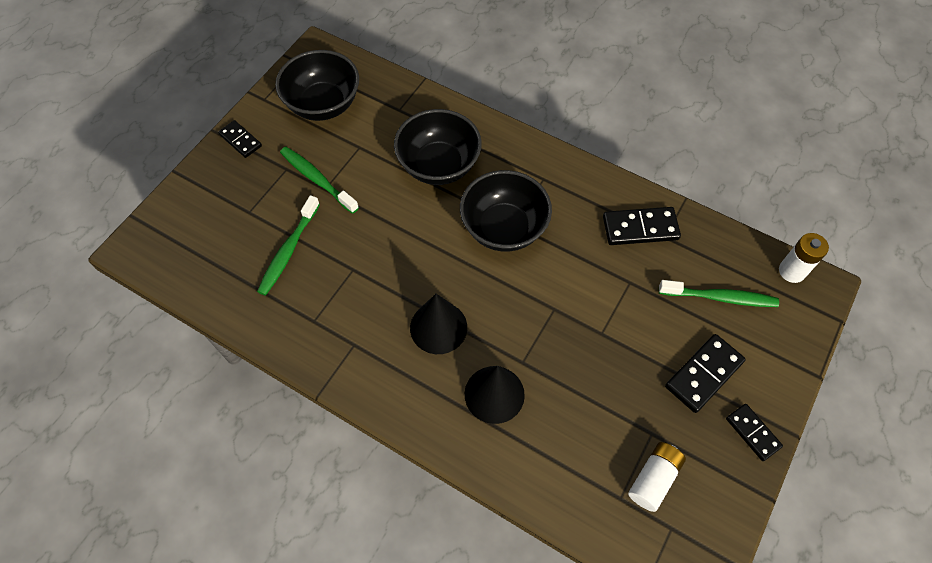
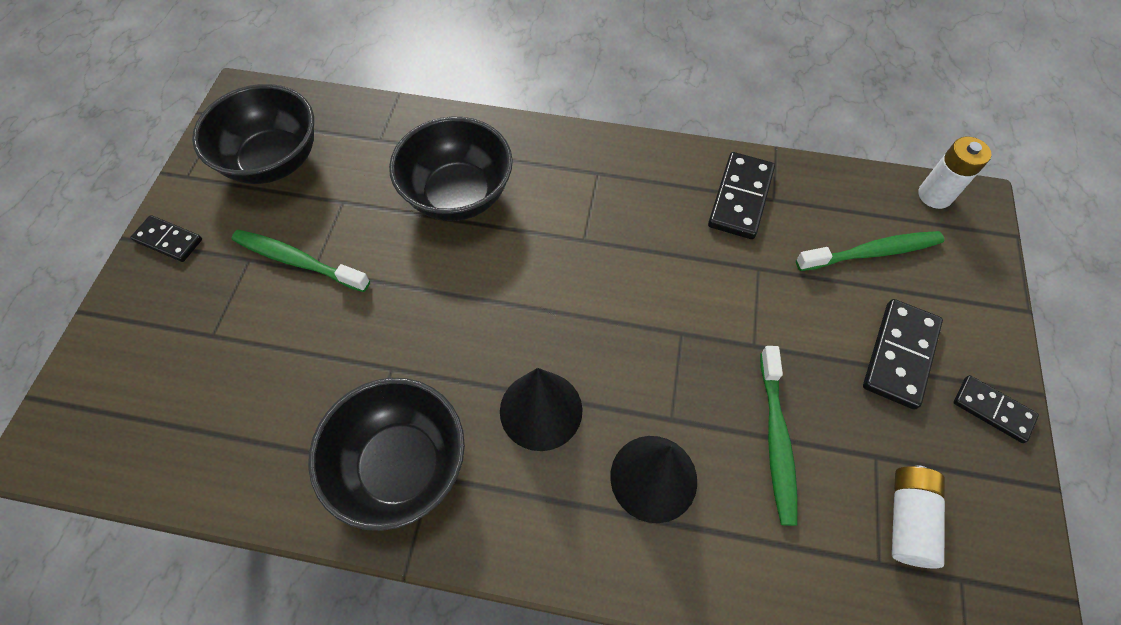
camera: 20 degrees left, 0 degrees up
(288, 250) = (289, 372): green toothbrush -> green toothbrush (776, 439)
(503, 228) = (574, 250): black bowl -> black bowl (401, 466)
(640, 228) = (740, 198): black domino -> black domino turned 45 degrees counterclockwise

